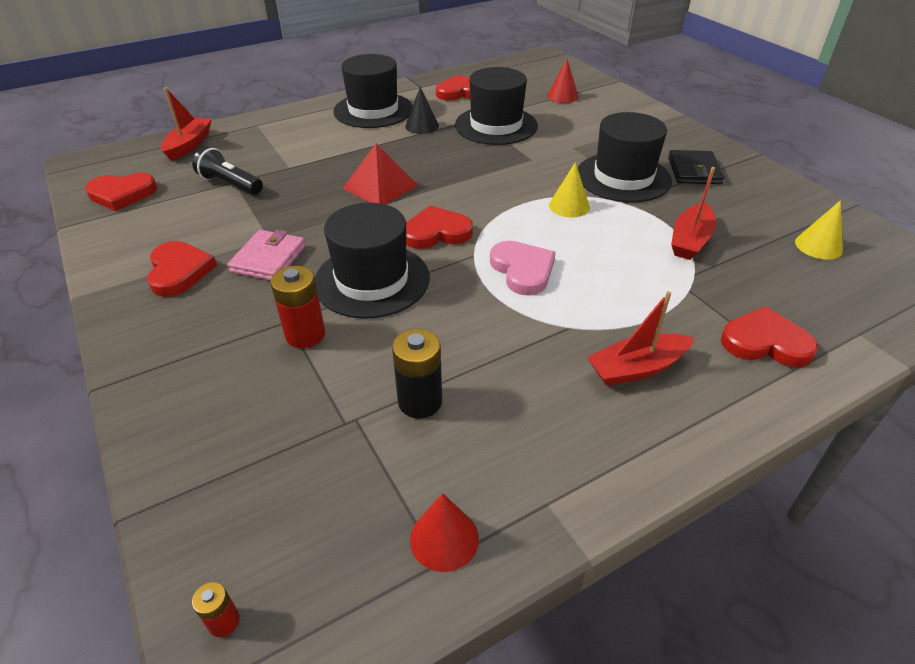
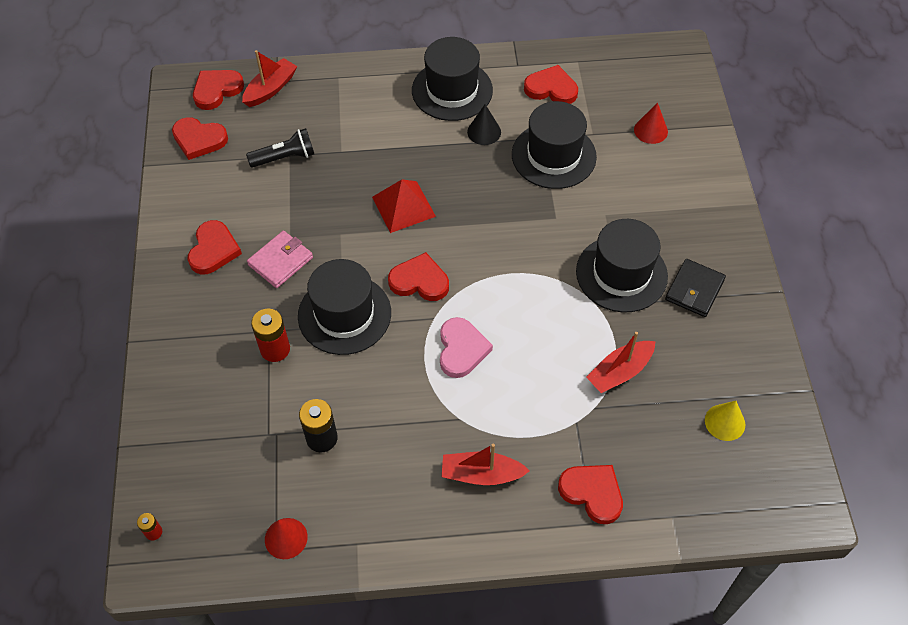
camera: 25 degrees right, 15 degrees up
(128, 158) = (217, 90): none -> red heart
(230, 184) = (285, 157): black flashlight -> black flashlight turned 105 degrees clockwise
(569, 206) = (547, 292): yellow cone -> none

